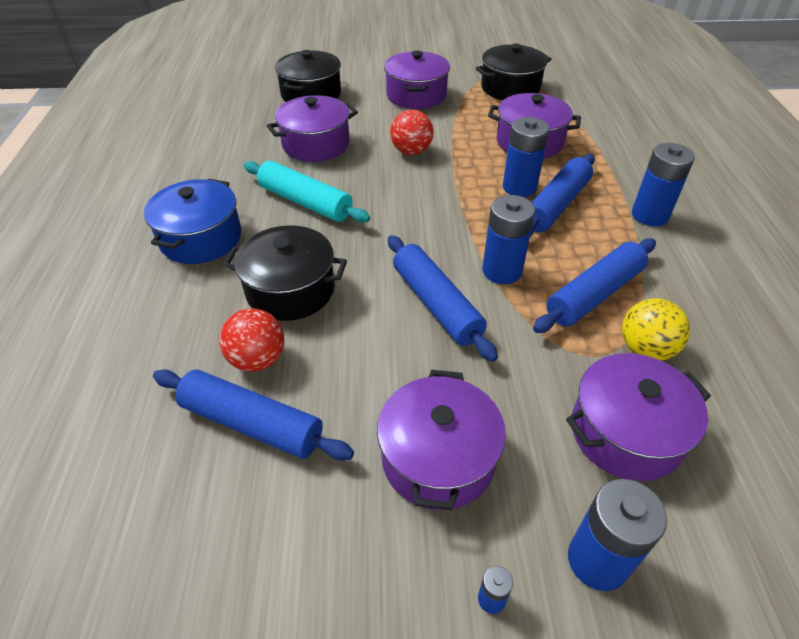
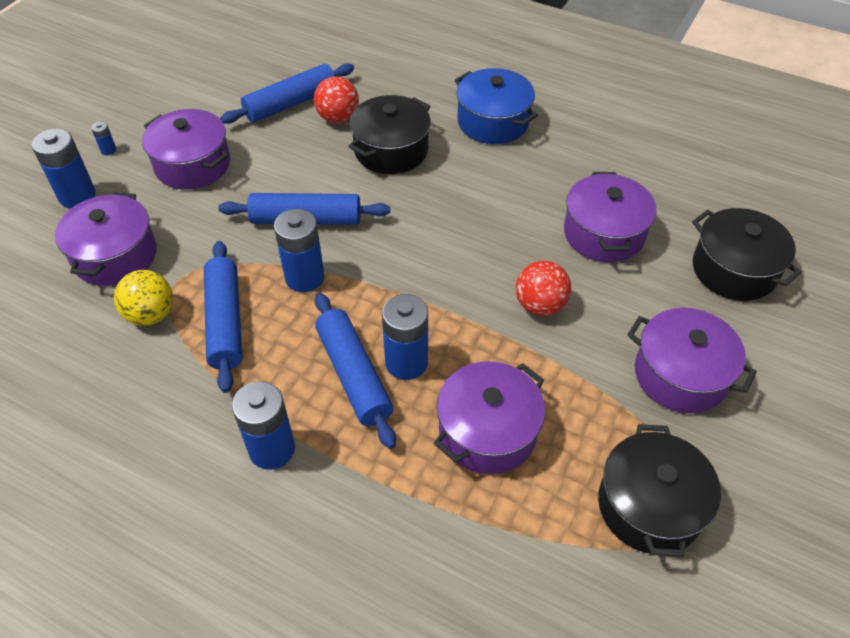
camera: 120 degrees right, 5 degrees up
(305, 202) = (500, 193): turquoise rolling pin -> none

